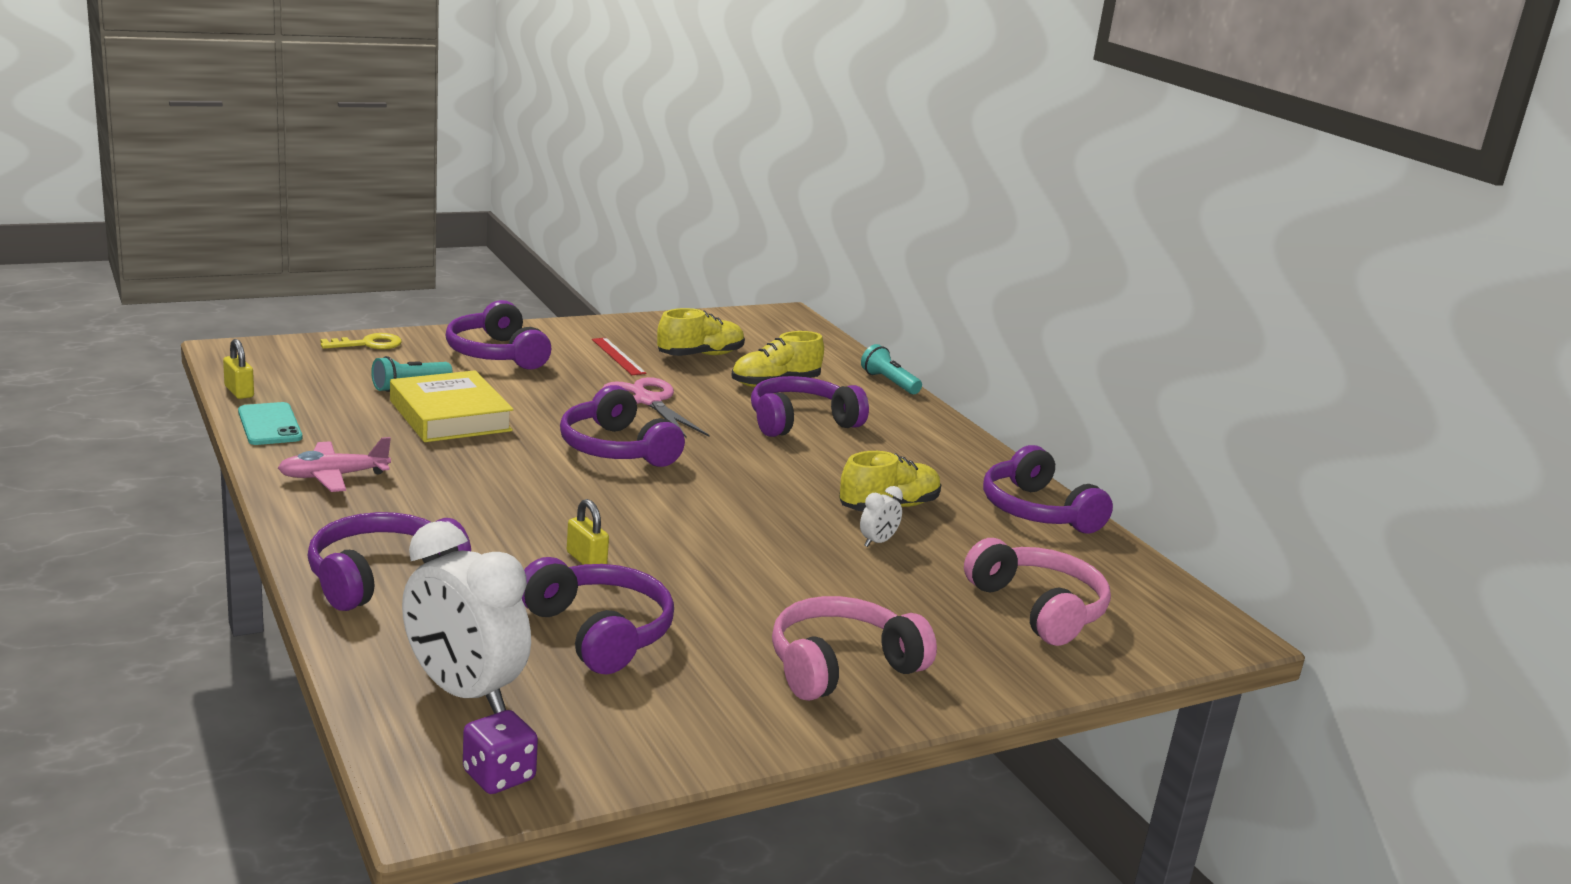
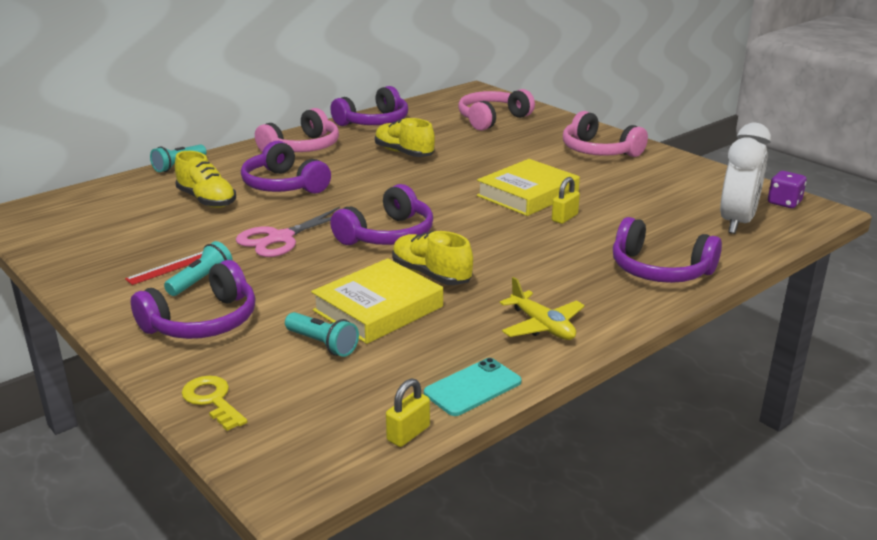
camera: 100 degrees left, 5 degrees up
(333, 476) = (542, 326): pink plane -> yellow plane
(576, 361) = (201, 281): none -> turquoise flashlight
(599, 632) = (639, 202): purple headphones -> none
(684, 555) = (527, 194): none -> yellow book
(700, 355) = (152, 233): yellow shoe -> yellow shoe (431, 275)
(877, 542) = (455, 152): white clock -> none
(932, 449) = (302, 148): none -> pink headphones

